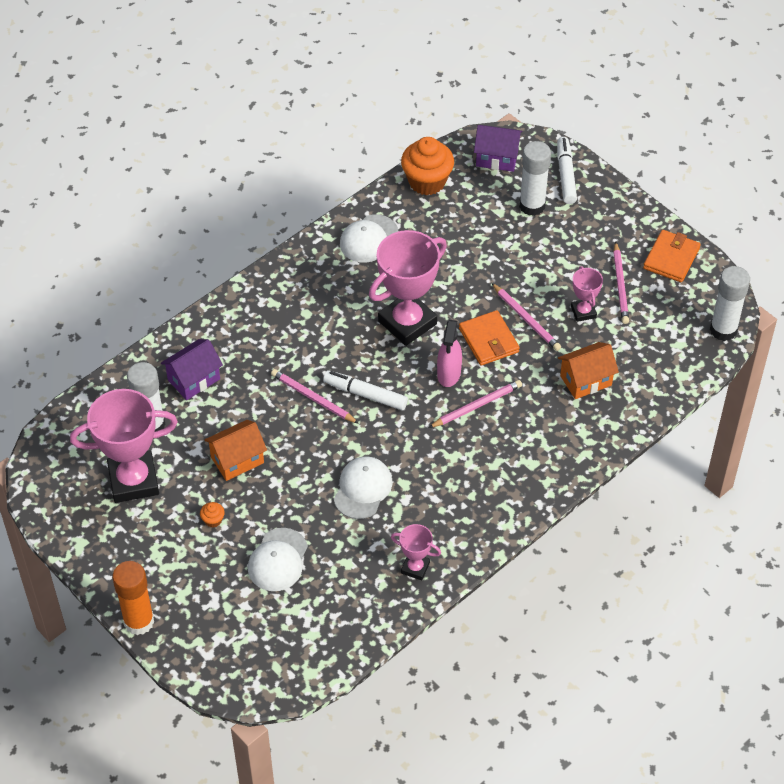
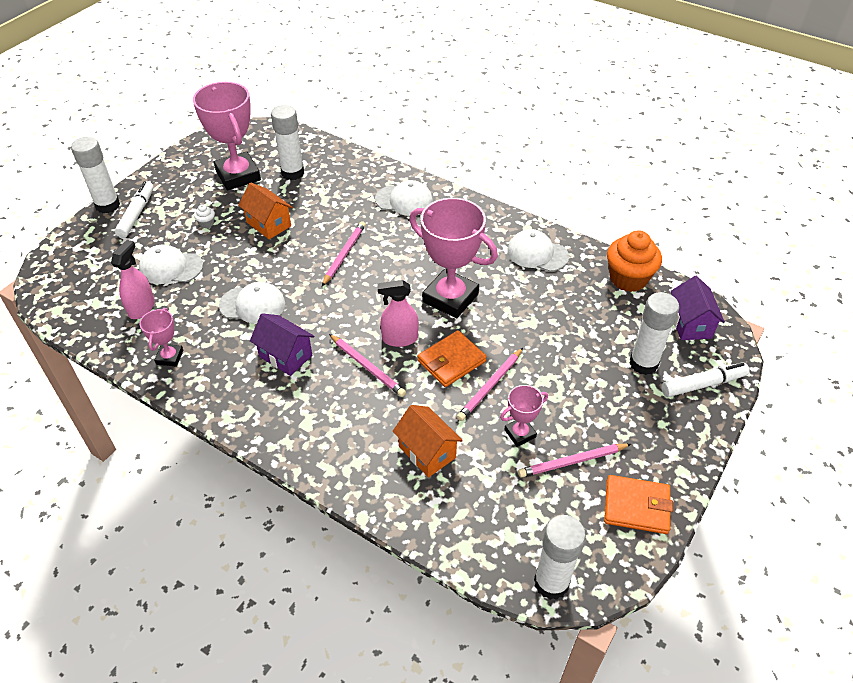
camera: 75 degrees right, 5 degrees down
(139, 621) = (108, 205): orange glue stick -> white glue stick
(194, 379) = (343, 185): purple house -> purple house (285, 356)
(213, 520) = (206, 223): orange cupcake -> white cupcake
(243, 329) = (404, 200): none -> white cap
(334, 590) = (142, 308): none -> pink spray bottle
(365, 394) = (358, 286): white marker -> white marker (136, 214)

